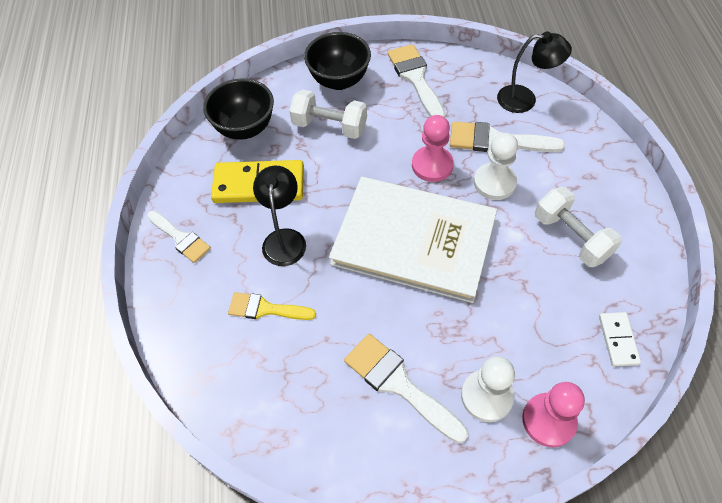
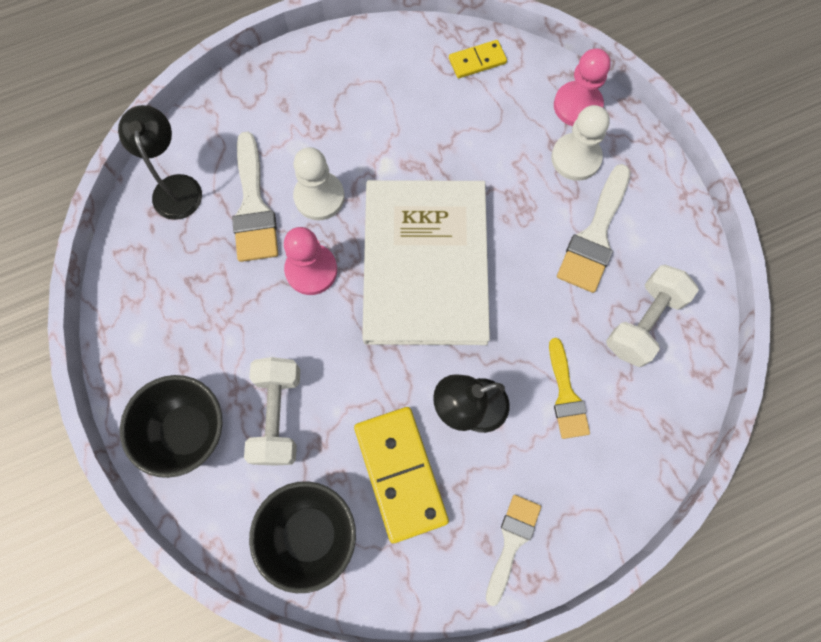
camera: 110 degrees left, 15 degrees up
(416, 78) = (163, 327): white brush -> none
(571, 237) = (372, 112): white dumbbell -> white dumbbell (643, 322)
(618, 340) = (477, 61): white domino -> yellow domino

